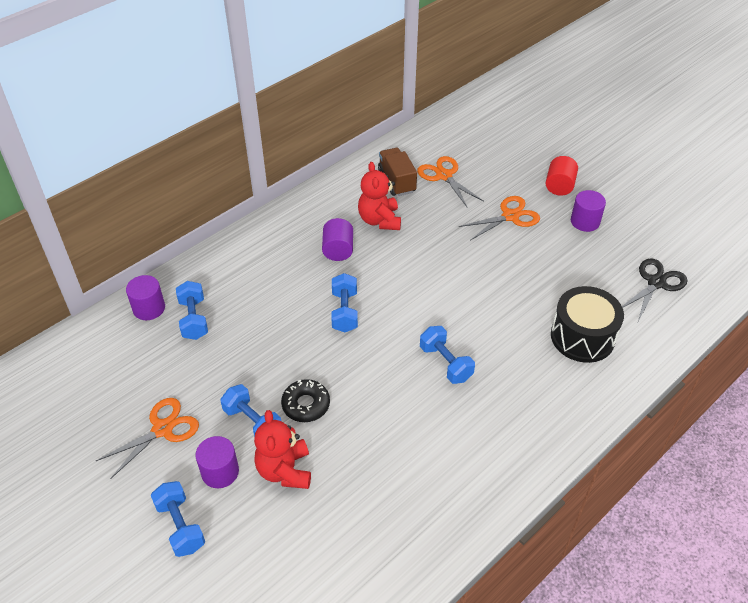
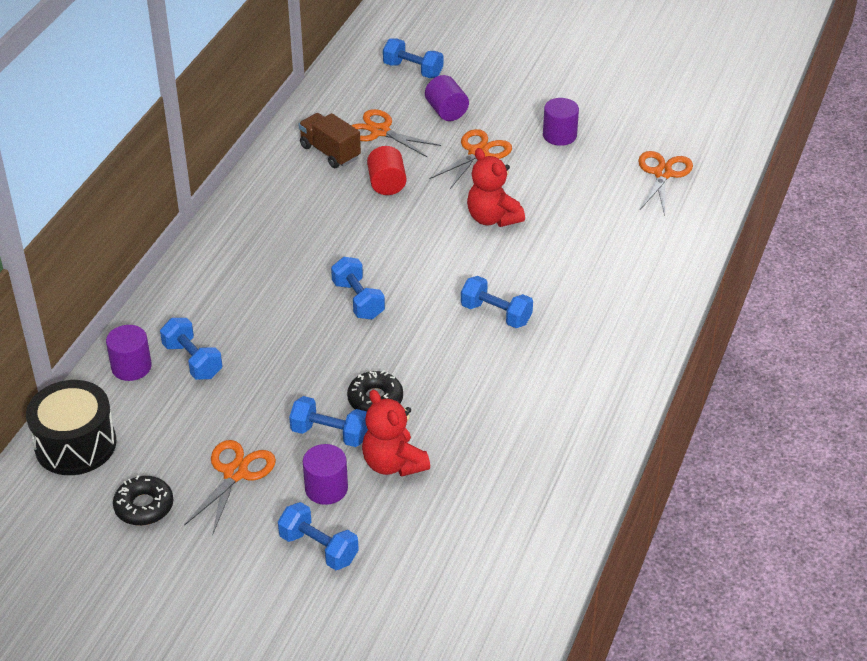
camera: 25 degrees left, 5 degrees down
(81, 431) = (144, 506): none -> black donut
(338, 250) = (310, 242): purple cylinder -> purple cylinder (446, 111)
(379, 220) = (337, 198): red teddy bear -> red teddy bear (492, 218)
(497, 134) = (413, 70): none -> blue dumbbell
(559, 186) = (512, 107): red cylinder -> red cylinder (387, 184)
(582, 337) = (618, 246): black drum -> black drum (75, 444)
(656, 283) = (662, 174): black scissors -> orange scissors

